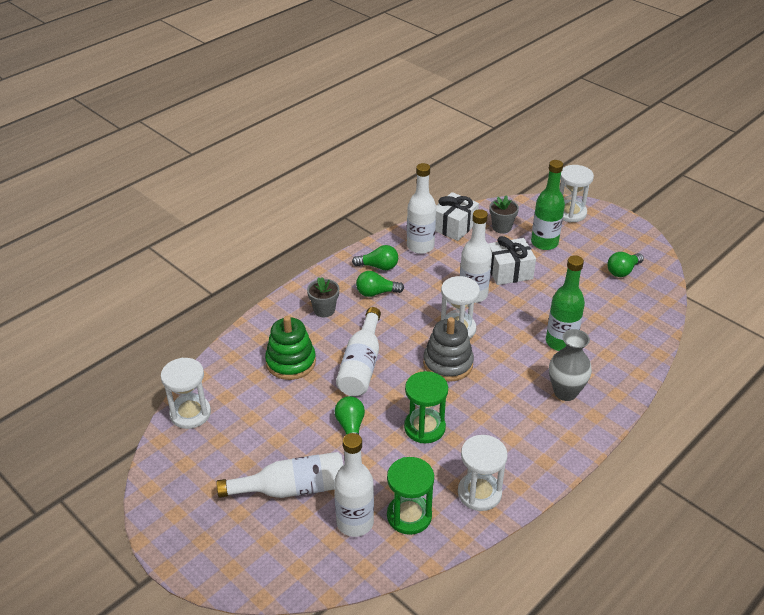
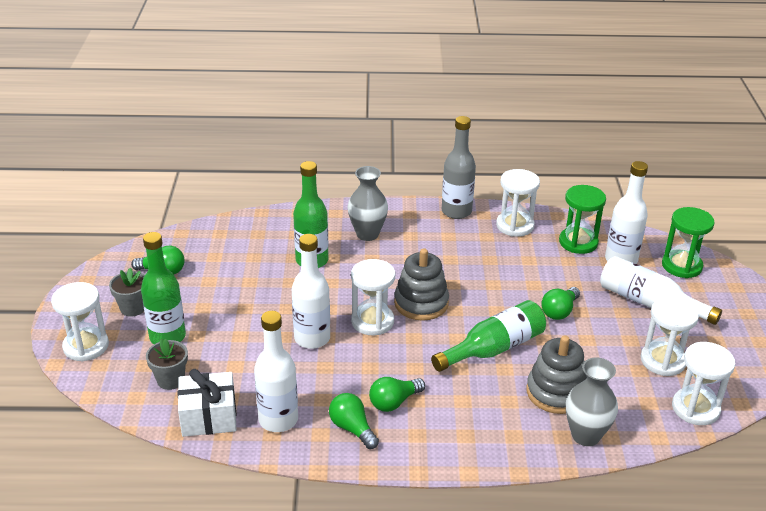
camera: 135 degrees left, 5 degrees down
(240, 437) = (663, 361): none -> white hourglass
(247, 347) = (585, 435): none -> grey vase
(291, 362) = (556, 392): green stacking toy -> grey stacking toy
(324, 310) = (467, 421): grey flower pot -> grey flower pot (133, 308)
(361, 365) = (494, 348): white bottle -> green bottle
(376, 293) = (394, 402): green light bulb -> green light bulb turned 105 degrees clockwise
(424, 427) = (501, 277): green hourglass -> green hourglass (681, 266)
(509, 271) = (246, 335): white gift -> none
(542, 470) = (456, 211): none -> grey bottle

